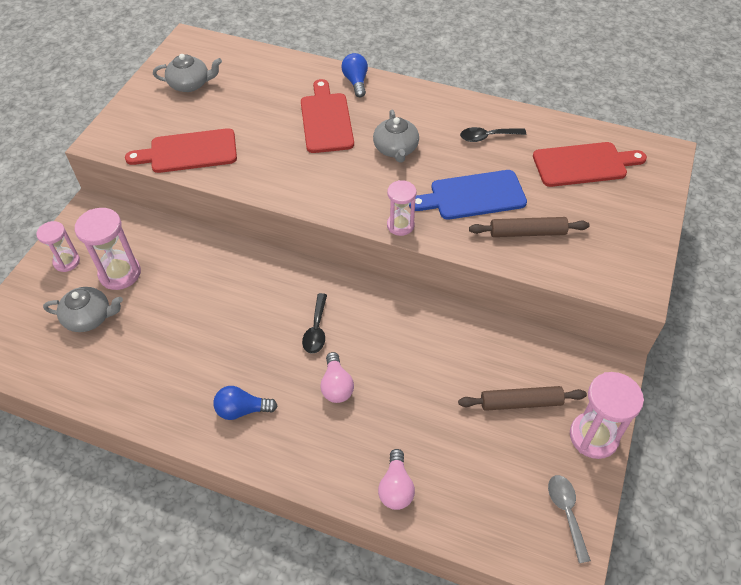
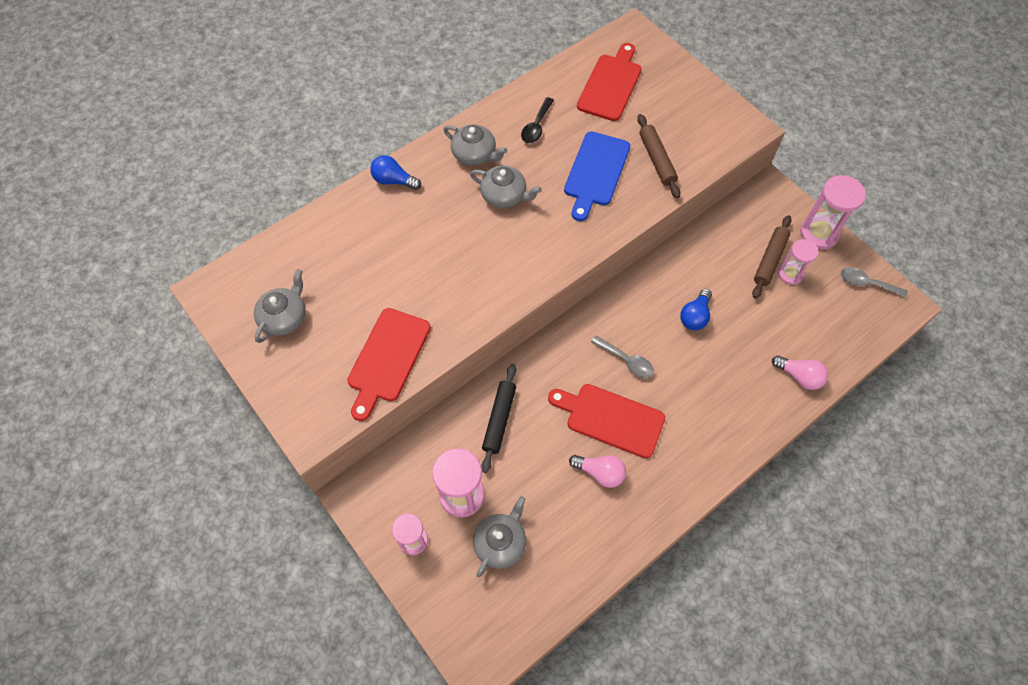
camera: 60 degrees left, 10 degrees up
(202, 266) = (499, 419): none -> black rolling pin
(242, 410) = (675, 452): blue light bulb -> blue light bulb (695, 316)
(316, 329) = (626, 360): black spoon -> grey spoon
(326, 120) = (428, 228): red cutting board -> red cutting board (611, 419)
(336, 386) = (690, 372): pink light bulb -> pink light bulb (600, 473)
(400, 225) = (595, 237): pink hourglass -> pink hourglass (790, 274)
(422, 114) = (474, 154): none -> grey teapot
(527, 233) = (657, 160): brown rolling pin -> brown rolling pin turned 45 degrees counterclockwise

